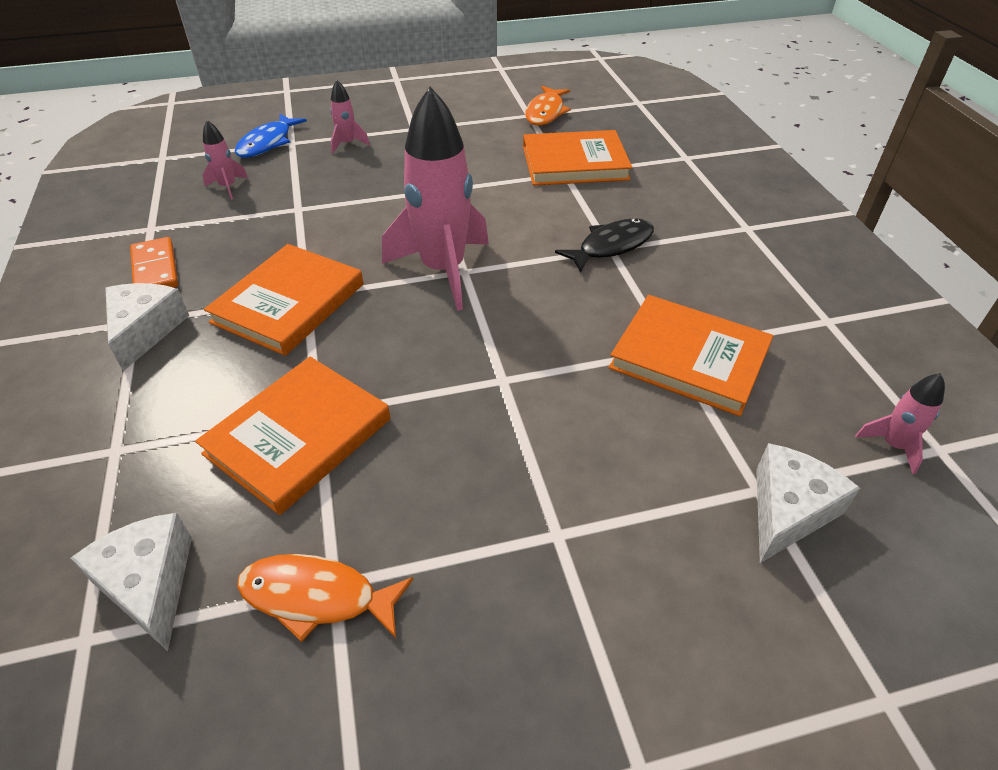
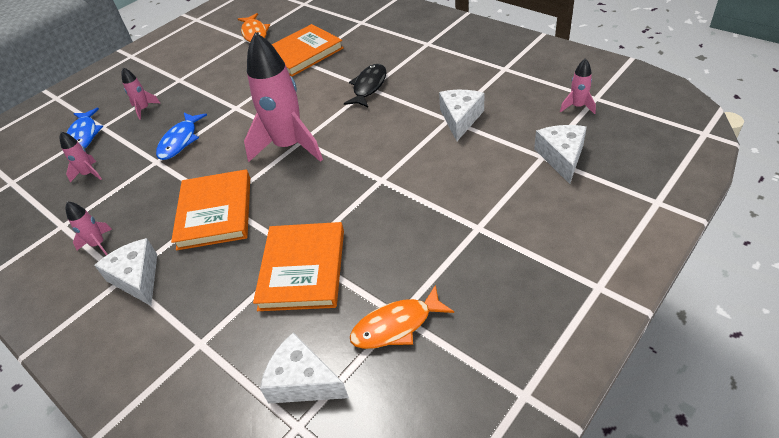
camera: 30 degrees left, 0 degrees up
(155, 269) = (98, 244): orange domino -> pink rocket
(343, 199) = (180, 141): none -> blue fish
(689, 358) = (460, 119): orange book -> white cheese

